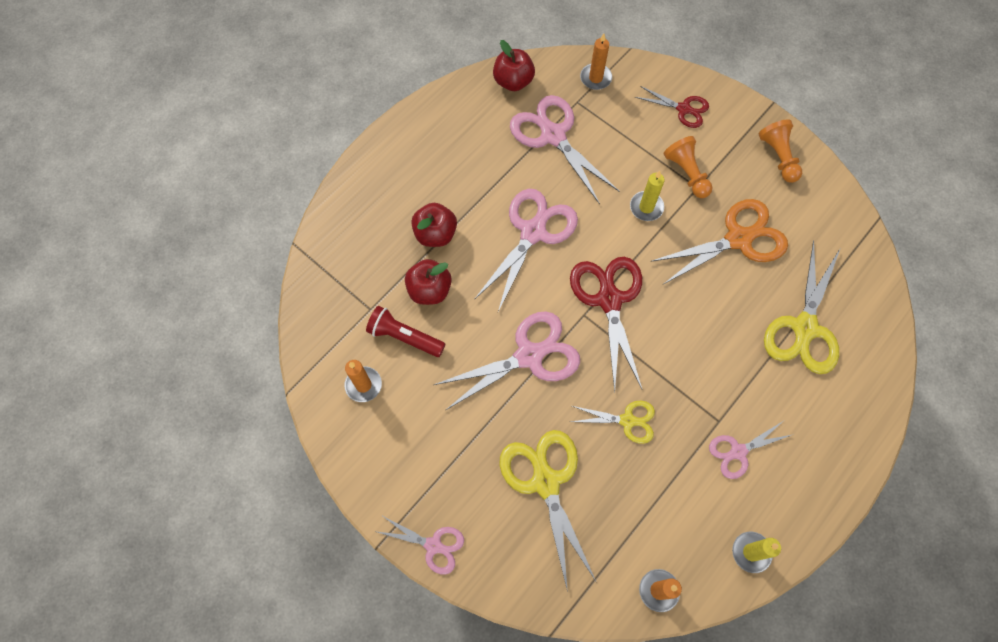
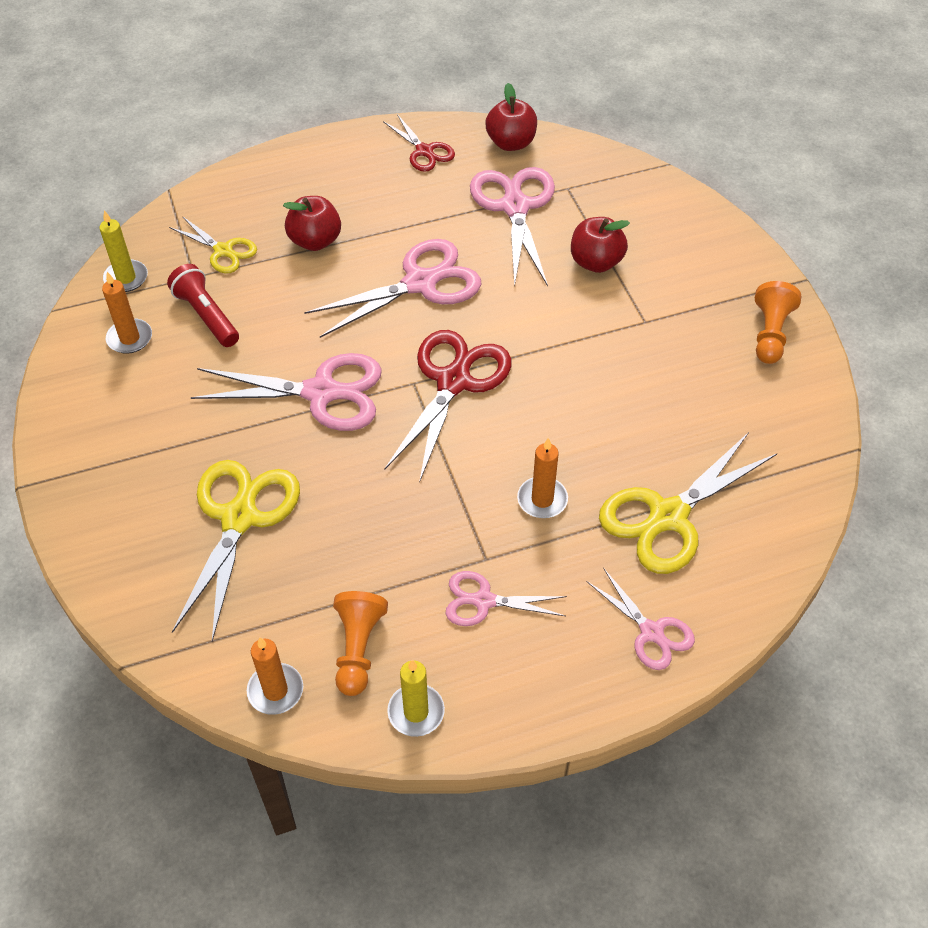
camera: 30 degrees right, 15 degrees down
(429, 290) = (267, 287): red apple -> red apple (596, 262)
(433, 545) = (74, 515): pink scissors -> pink scissors (651, 632)
(595, 78) = (606, 175): orange candle -> orange candle (542, 499)
(627, 420) = (379, 505): yellow scissors -> yellow scissors (223, 251)
(646, 207) = (568, 315): yellow candle -> yellow candle (126, 278)
(683, 109) = (687, 242): red scissors -> red scissors (424, 151)
(687, 173) = (642, 303): orange pawn -> orange pawn (358, 649)
(738, 239) = (655, 391): orange scissors -> none

